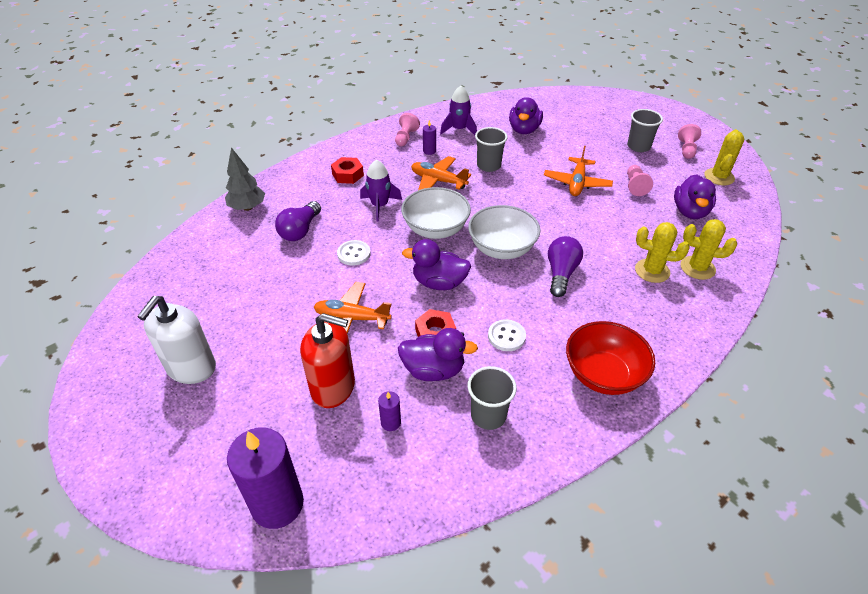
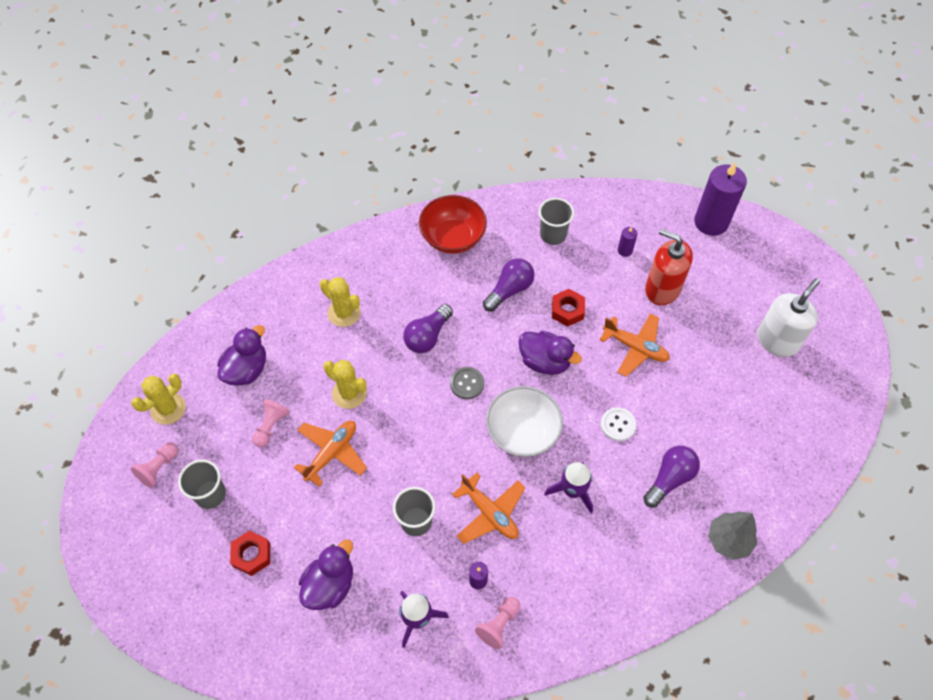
camera: 160 degrees left, 15 degrees up
(347, 175) = (598, 564): red nut -> red nut (252, 555)
(433, 370) = (580, 280): purple duck -> none
(502, 248) = (467, 383): white bowl -> grey button
(506, 336) = (509, 290): white button -> purple light bulb
(697, 268) = (301, 303): yellow cactus -> yellow cactus (349, 393)

